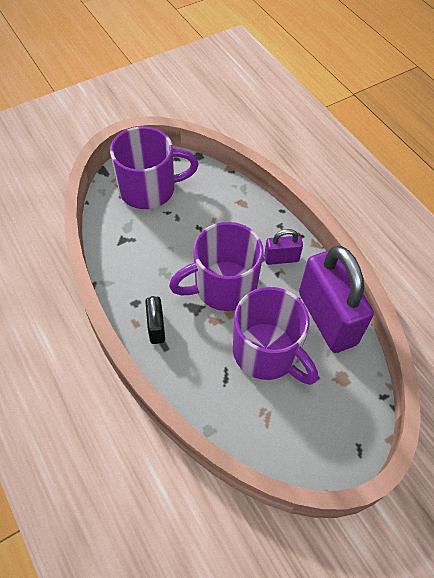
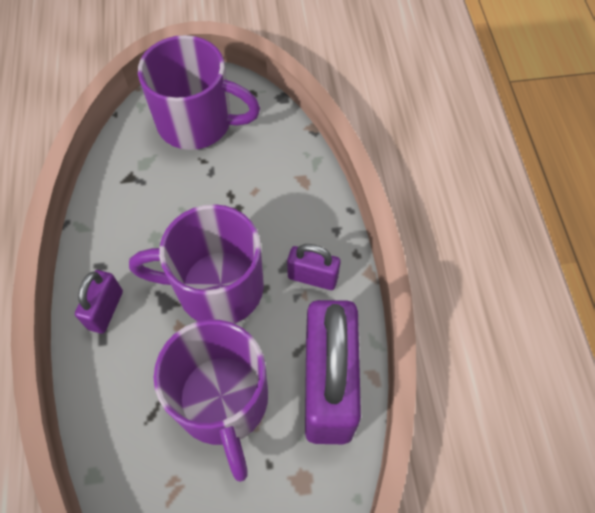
camera: 25 degrees right, 5 degrees up
(156, 328) = (105, 310): black padlock -> purple padlock

